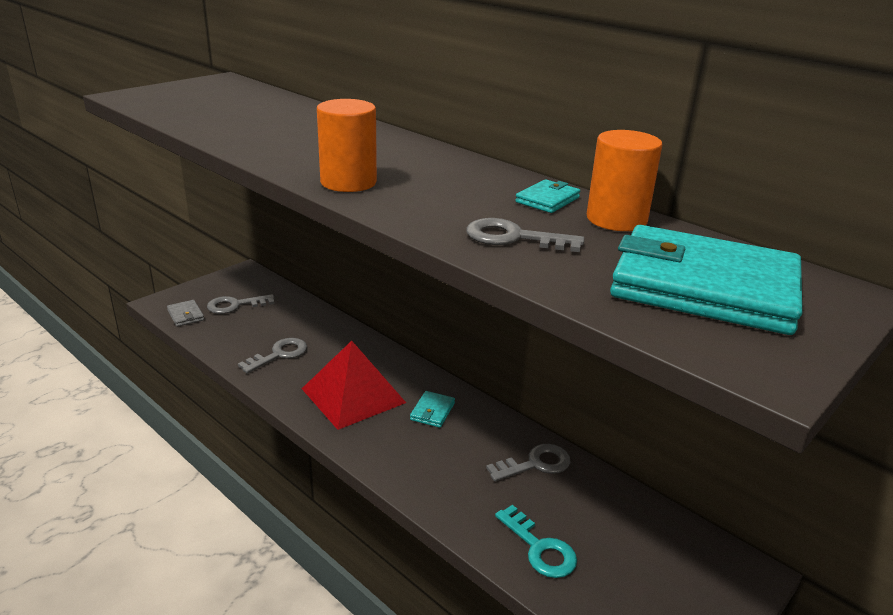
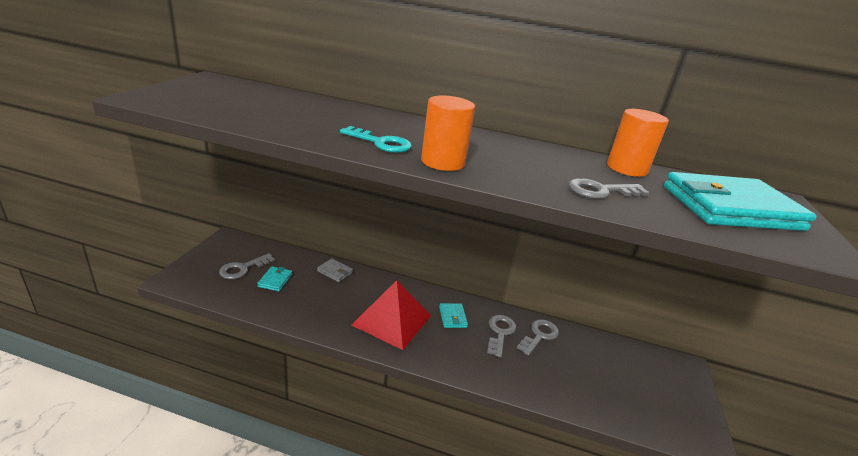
camera: 30 degrees left, 0 degrees up
(185, 315) = (205, 286): grey wallet -> grey wallet (335, 272)
(279, 354) = (312, 301): grey key -> grey key (500, 332)
(540, 548) = (587, 392): turquoise key -> turquoise key (381, 143)
(547, 200) = (574, 159): turquoise wallet -> turquoise wallet (275, 280)

